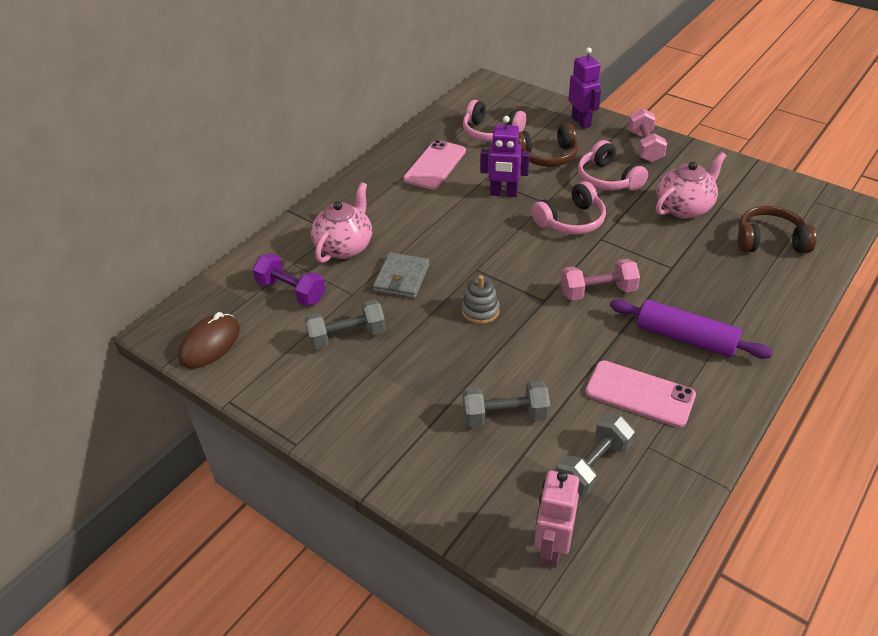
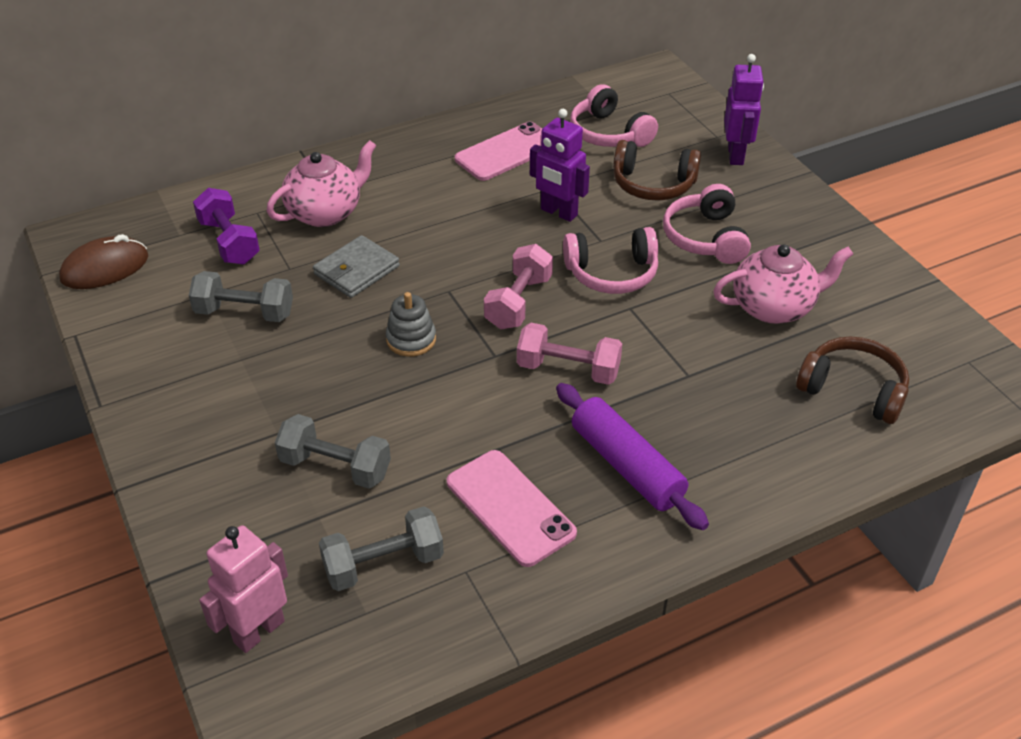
camera: 25 degrees right, 0 degrees up
(644, 147) = (792, 213): pink dumbbell -> pink dumbbell (518, 302)

